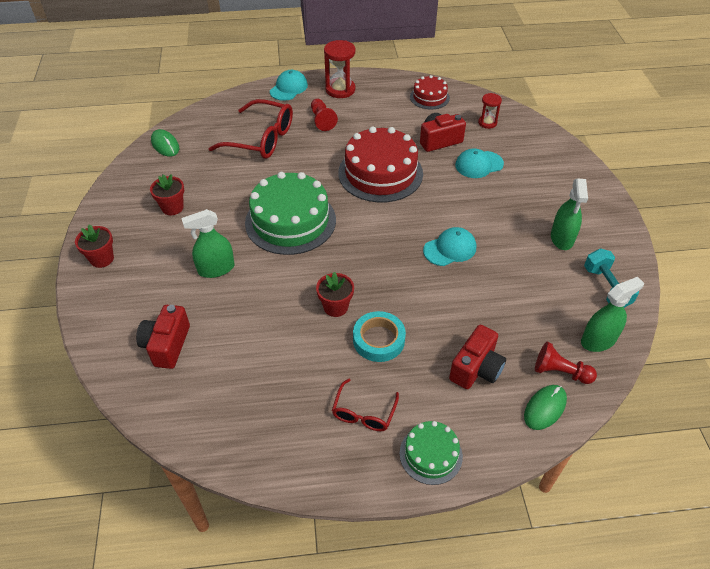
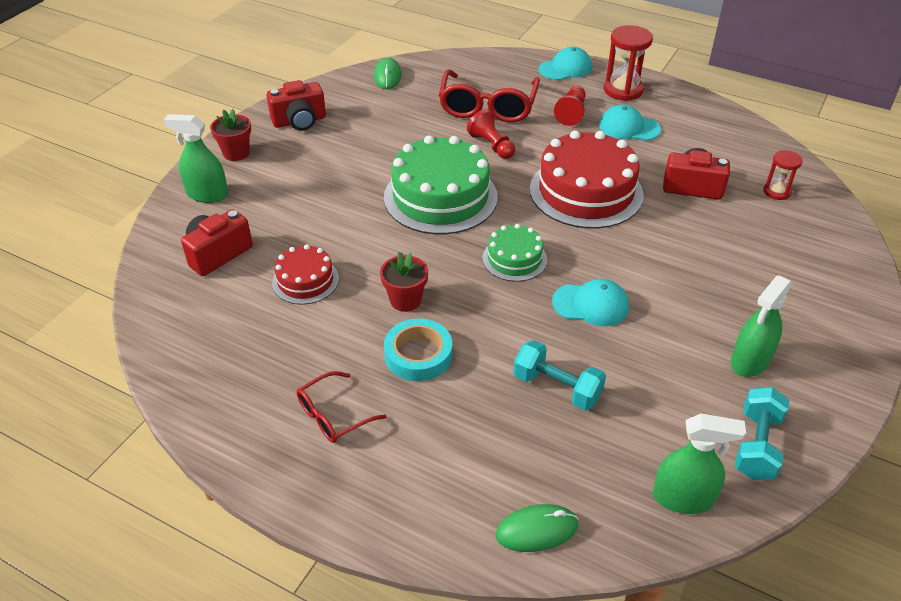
camera: 35 degrees right, 5 degrees down
(172, 207) = (339, 135): red flower pot -> none
(216, 269) = (325, 208): green spray bottle -> green spray bottle (207, 194)
(261, 139) = (487, 107): red glasses -> red glasses turned 45 degrees clockwise
(429, 97) = (726, 136): red cake -> red cake (305, 280)
(431, 454) = (360, 497): green cake -> green cake (514, 259)
(476, 368) = (496, 442): red camera -> red camera (299, 121)
(478, 313) = (557, 388): none -> turquoise dumbbell
(479, 164) = (718, 232): turquoise cap -> turquoise cap (629, 127)
(560, 372) = (595, 503): red pawn -> red pawn (491, 145)

